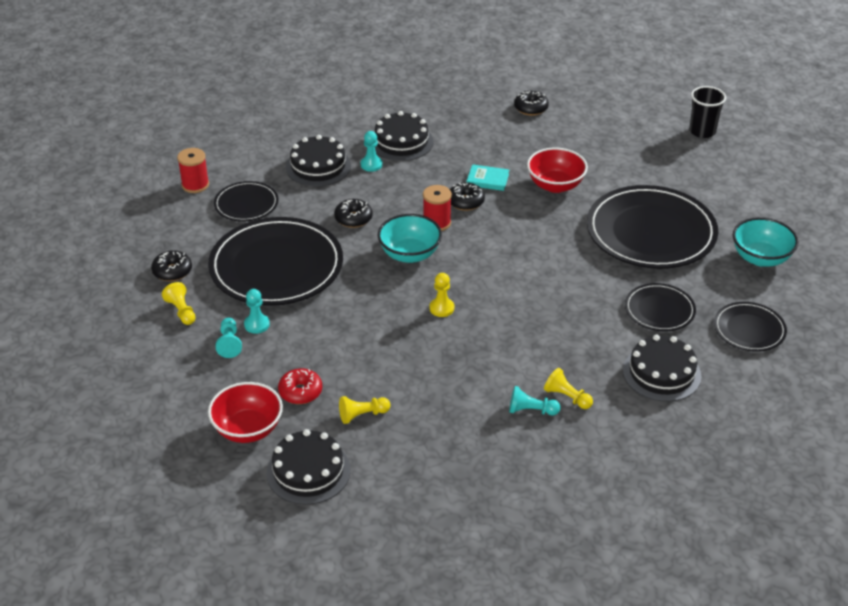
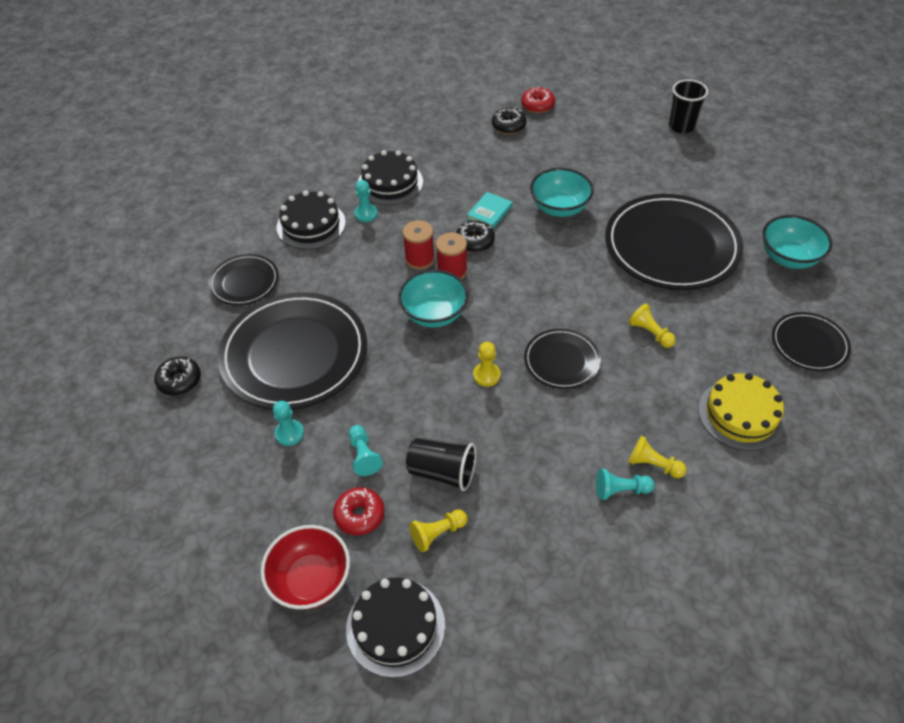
camera: 10 degrees left, 10 degrees up
(181, 311) = (200, 431): yellow pawn -> yellow pawn (650, 333)
(195, 185) = (184, 268): red spool -> red spool (419, 259)
(229, 343) = (264, 464): turquoise pawn -> turquoise pawn (364, 456)
(353, 218) = (363, 281): black donut -> none
(380, 373) = (442, 472): none -> black cup
(487, 180) = (489, 212): turquoise book -> turquoise book turned 60 degrees counterclockwise
(555, 185) = (559, 208): red bowl -> turquoise bowl
(565, 93) = (537, 105): none -> red donut
(659, 310) = (711, 337): black plate -> black plate (561, 361)
(661, 373) = (741, 414): black cake -> yellow cake

